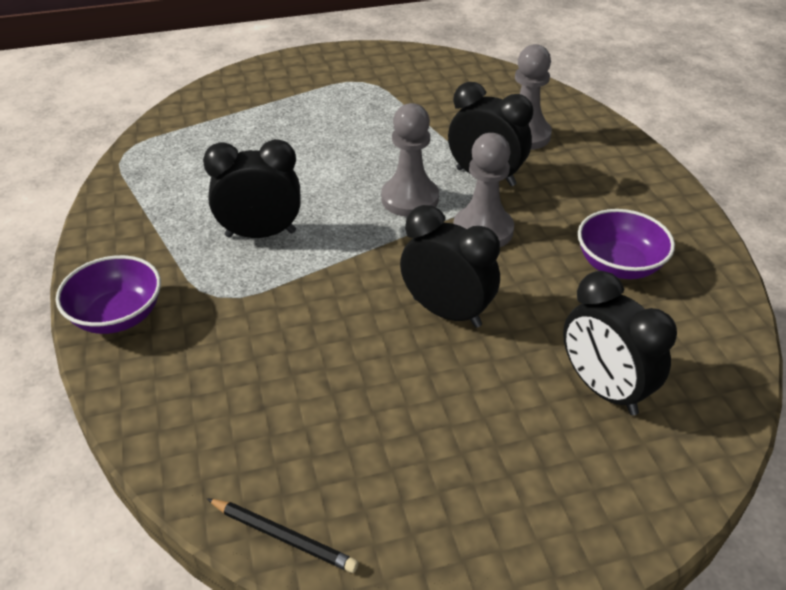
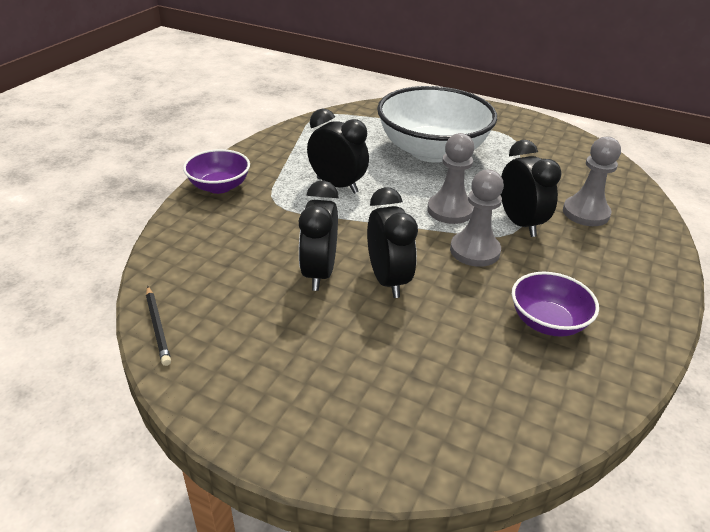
camera: 40 degrees right, 5 degrees down
(309, 137) = (432, 151): none -> white bowl
(603, 389) = (430, 381): black clock -> black clock (319, 273)

